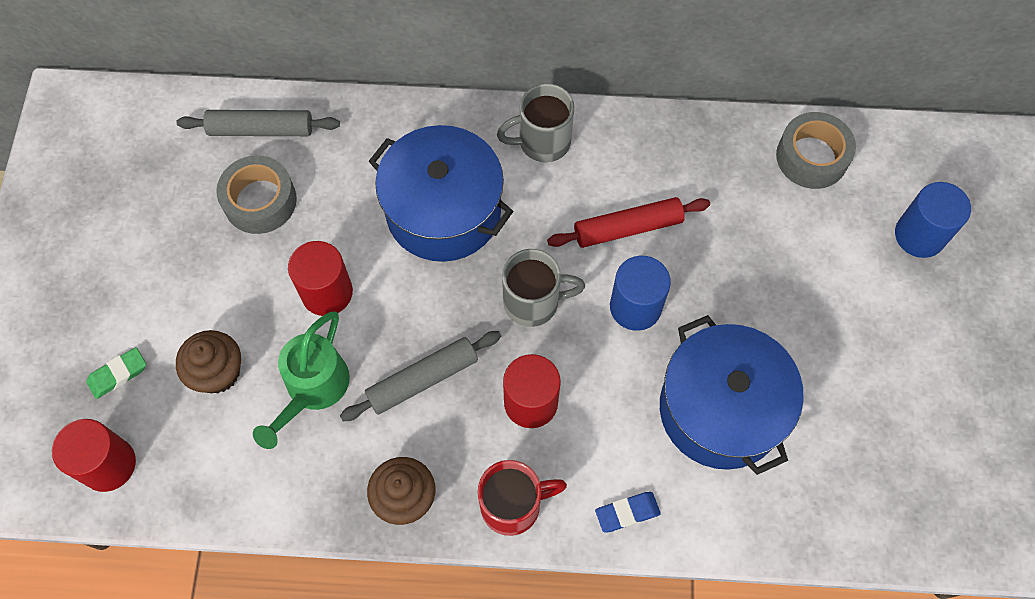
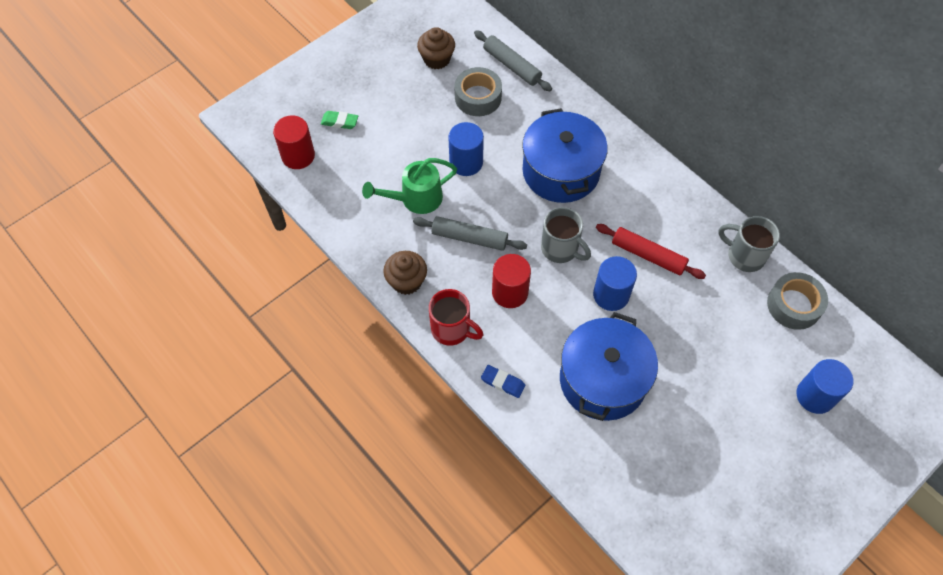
camera: 45 degrees right, 5 degrees down
(217, 372) = (382, 156): brown cupcake -> brown cupcake (437, 59)
(327, 292) = (466, 162): red cylinder -> blue cylinder
(542, 142) = (647, 179): grey mug -> grey mug (744, 255)

